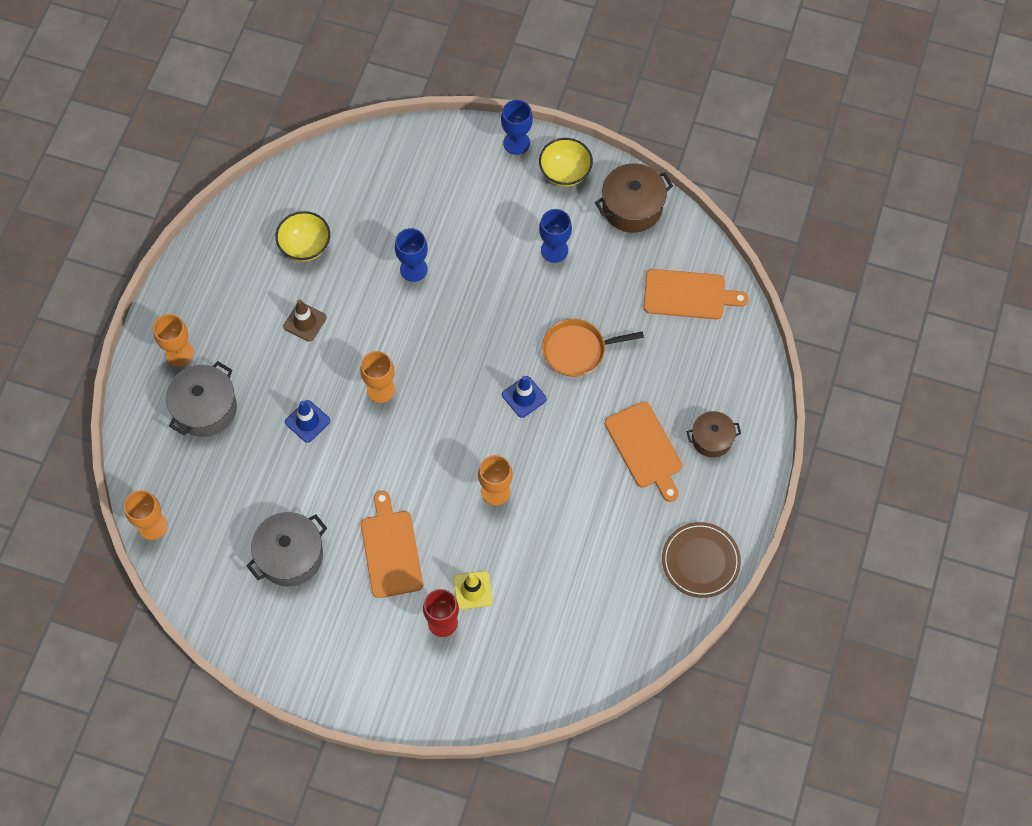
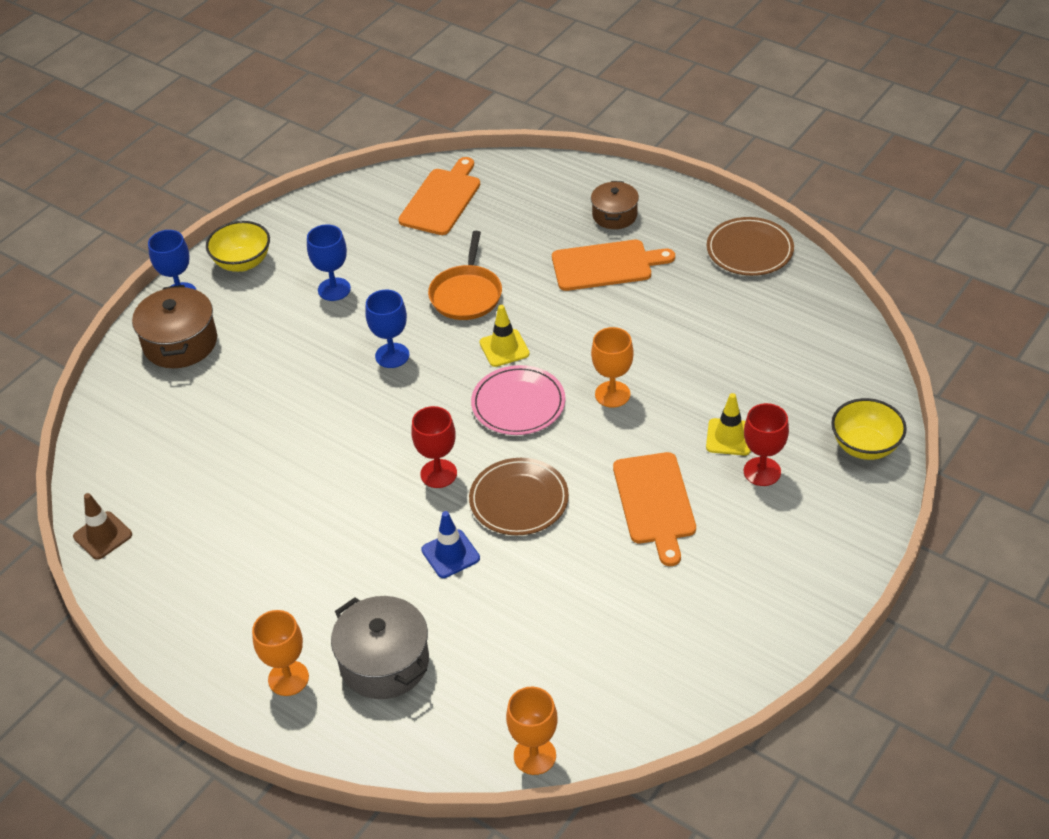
camera: 70 degrees left, 20 degrees down
(290, 555) = (629, 605): grey pot -> none
(305, 246) = (203, 512): yellow bowl -> yellow bowl (865, 446)
(305, 322) = (310, 532): brown traffic cone -> brown traffic cone (103, 536)
(369, 453) = (519, 500): none -> brown plate
(380, 389) = (438, 474): orange goblet -> red goblet
(391, 550) = (654, 502): orange cutting board -> orange cutting board turned 105 degrees counterclockwise
(413, 269) = (292, 413): blue goblet -> blue goblet (392, 355)
(466, 424) = (518, 403): none -> pink plate
(524, 397) = (504, 348): blue traffic cone -> yellow traffic cone
(632, 207) = (315, 220): brown pot -> brown pot (180, 343)

